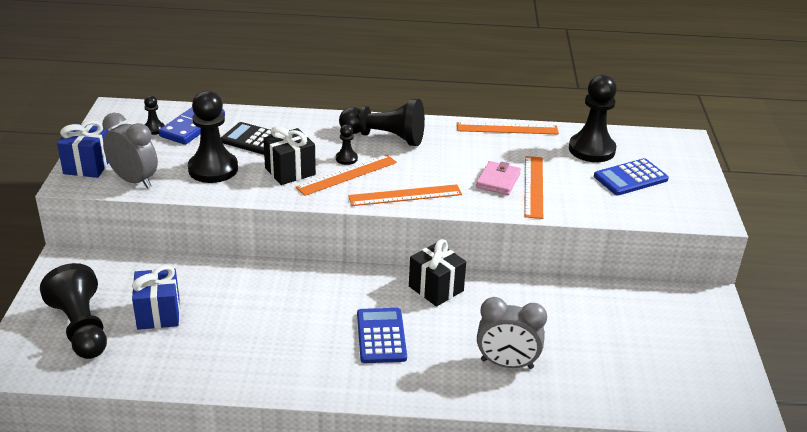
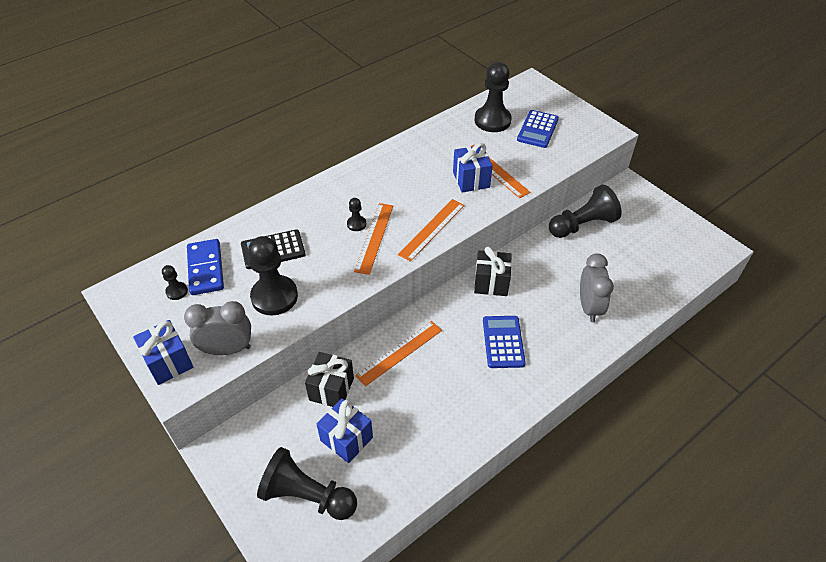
camera: 40 degrees left, 15 degrees up
(290, 171) = (332, 261): black gift -> black gift (331, 389)
(381, 336) = (503, 342): blue calculator -> blue calculator turned 45 degrees clockwise
(385, 137) = (359, 189): black pawn -> black pawn (582, 225)
(498, 181) = (471, 180): pink wallet -> blue gift
(507, 128) = (425, 133): orange ruler -> orange ruler (399, 352)
(507, 364) = (589, 307): grey clock -> grey clock turned 60 degrees counterclockwise

